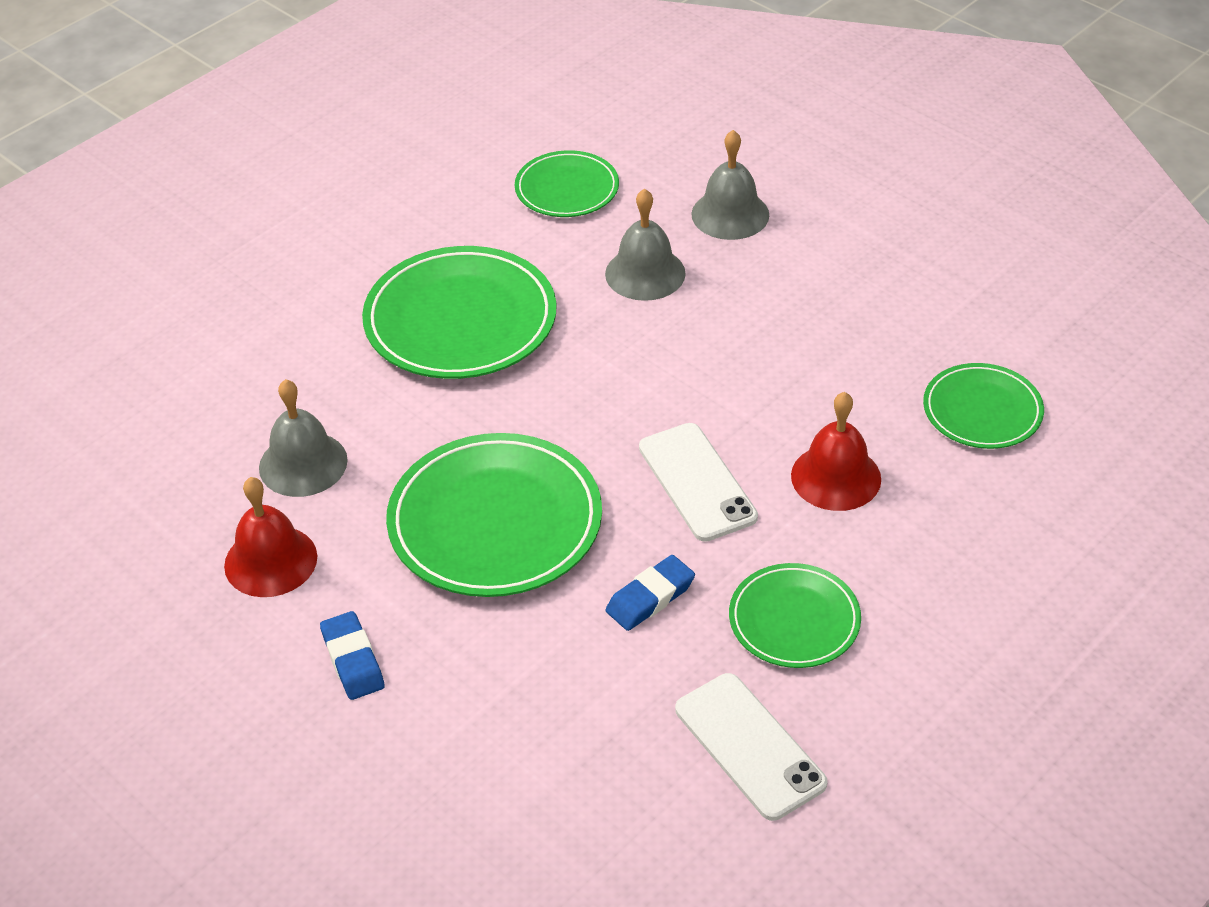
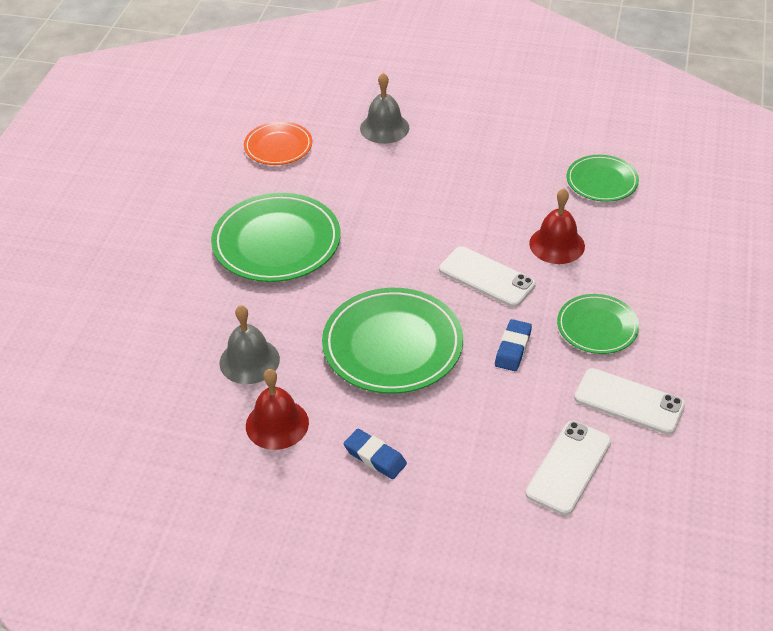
camera: 30 degrees left, 0 degrees up
(567, 189) = (278, 146): green plate -> orange plate
(588, 796) = (568, 467): none -> white phone
(645, 273) = (363, 177): grey bell -> none

